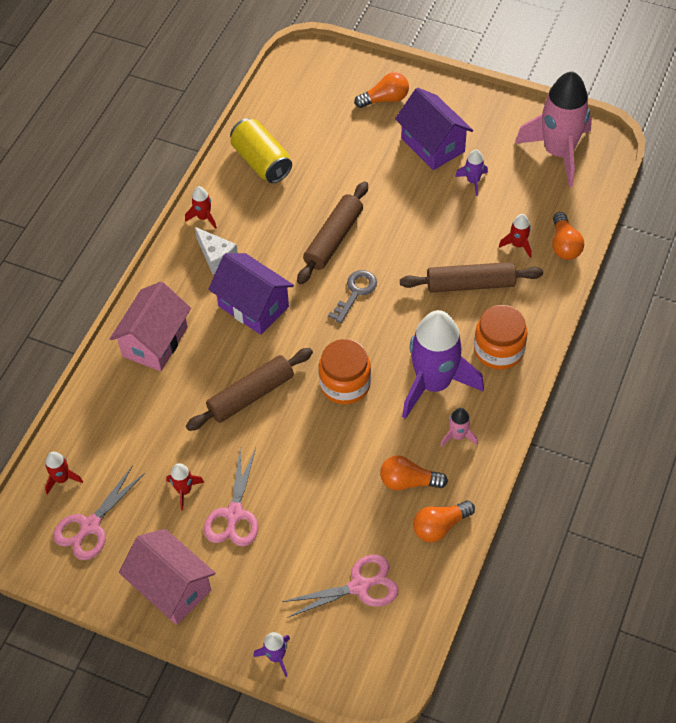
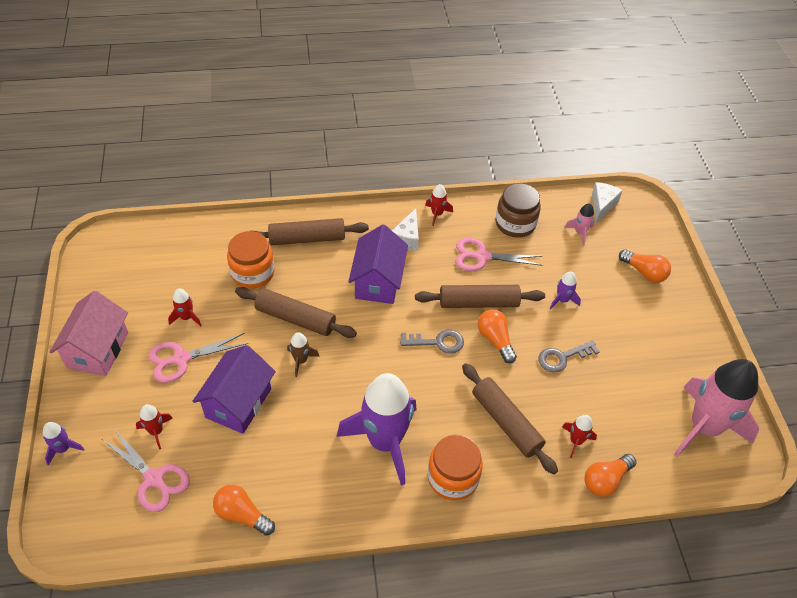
camera: 55 degrees right, 5 degrees down
(62, 479) = (160, 242): red rocket -> red rocket (156, 431)
(90, 526) = (129, 276): pink scissors -> pink scissors (482, 256)
(155, 342) = (307, 238): pink house -> brown rolling pin
(261, 162) = (515, 224): yellow can -> brown jar
(288, 84) = (602, 205): none -> white cheese
(304, 411) = (301, 360): none -> brown rocket
(345, 384) = (344, 376): orange jar -> orange jar (253, 273)
(408, 481) = (275, 468): orange light bulb -> orange light bulb (495, 340)
(432, 145) = (627, 327): purple house -> purple house (238, 403)
(433, 209) = (562, 357): none -> grey key
(458, 436) = (342, 486): pink rocket -> pink rocket (580, 233)
(473, 181) = (615, 374): purple rocket -> purple rocket (562, 300)

